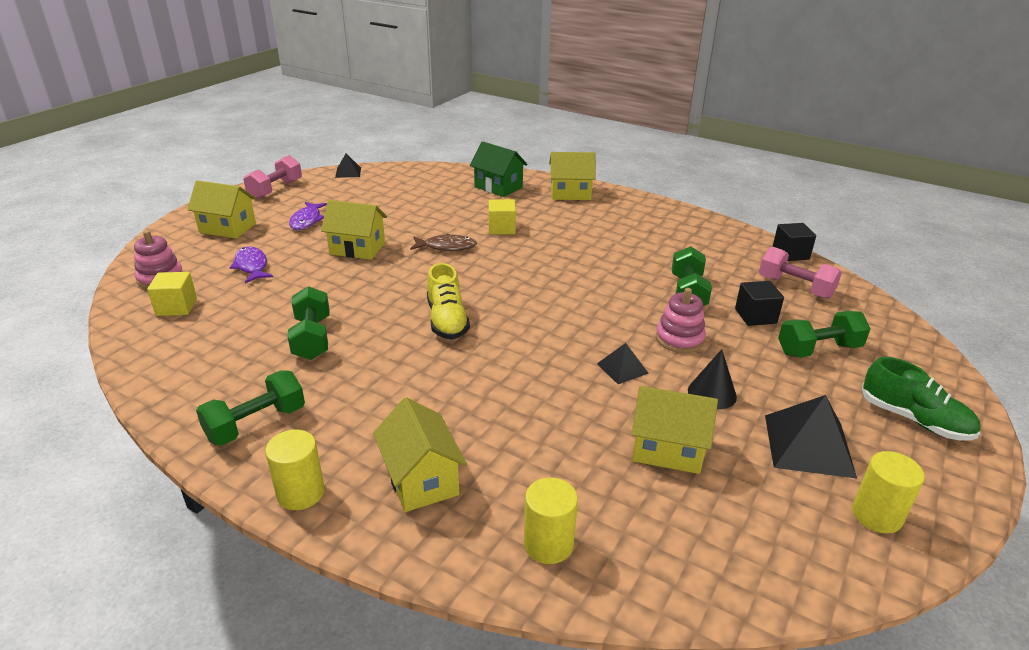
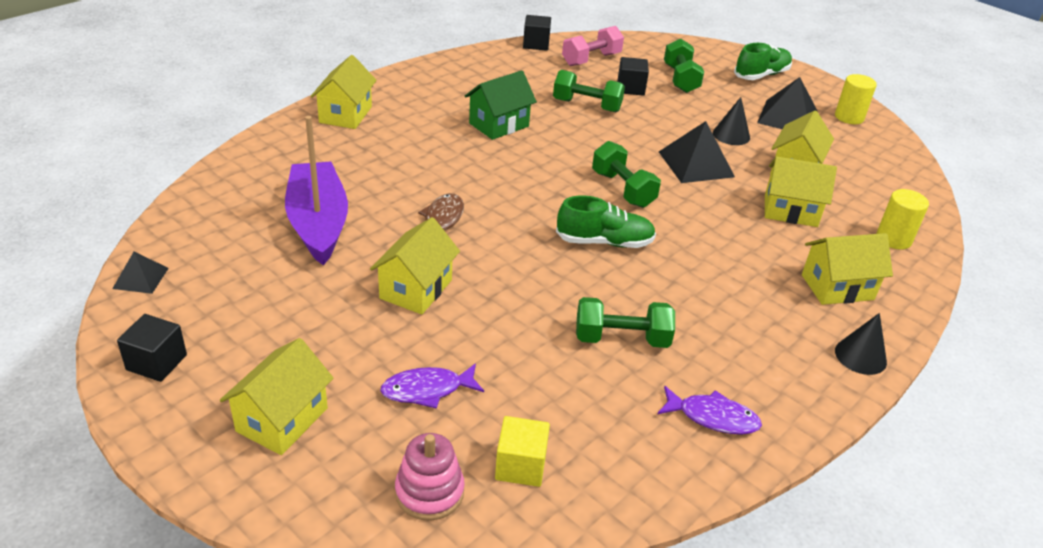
camera: 80 degrees left, 5 degrees up
(256, 424) = (770, 384): green dumbbell -> green dumbbell (623, 189)
(275, 190) = (156, 362): pink dumbbell -> black cube
(300, 493) = (860, 356): yellow cylinder -> black cone
(307, 221) = (303, 331): purple fish -> purple fish (713, 417)
(422, 207) = (318, 223): none -> purple boat
(447, 320) = (604, 242): yellow shoe -> green shoe
(498, 187) = (294, 157): green house -> green house (499, 125)
(501, 228) = (413, 175): yellow cube -> none
(565, 443) = (790, 211): none -> yellow house
(622, 368) = (696, 164): black pyramid -> black pyramid, size x1.81
(679, 339) = (658, 128): pink stacking toy -> none

